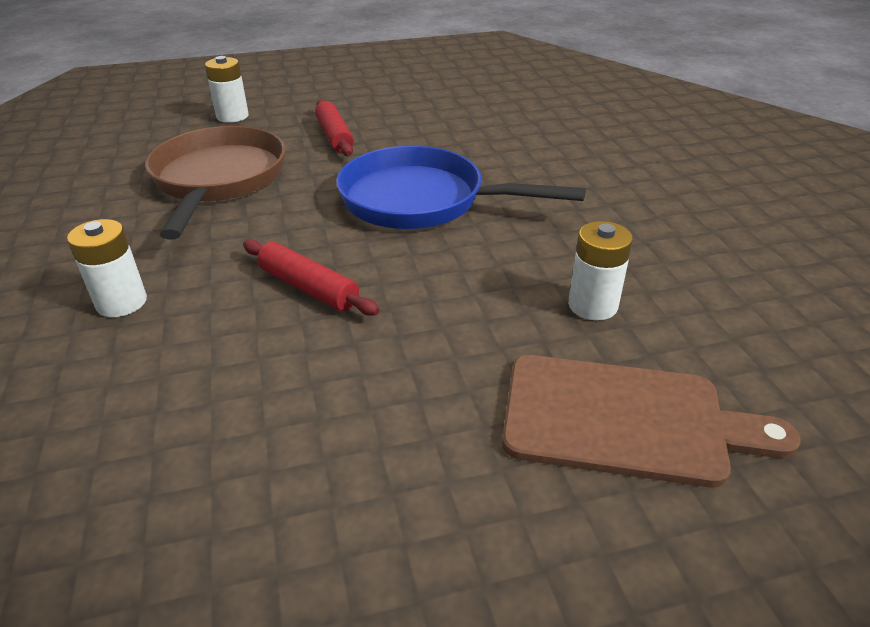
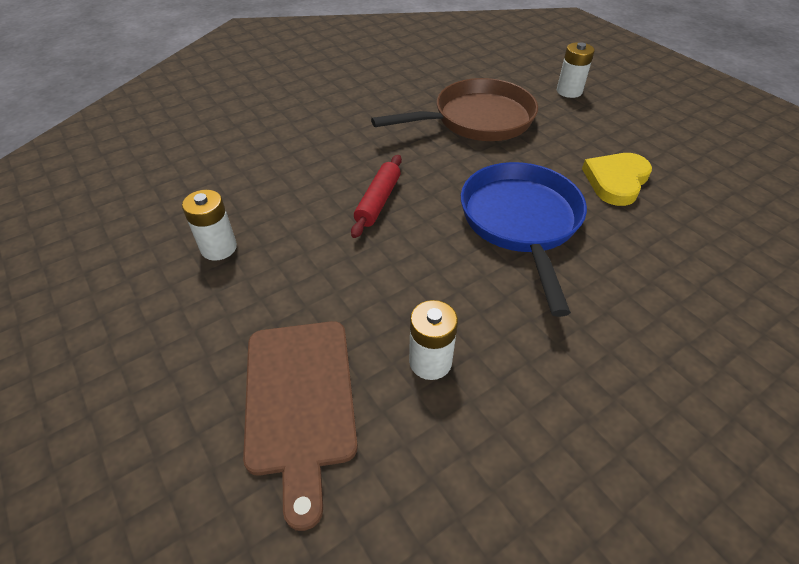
camera: 70 degrees right, 10 degrees up
(121, 302) = (331, 138): white battery -> white battery (219, 248)
(334, 136) = (584, 147): red rolling pin -> none
(399, 137) = (616, 181): none -> yellow heart

